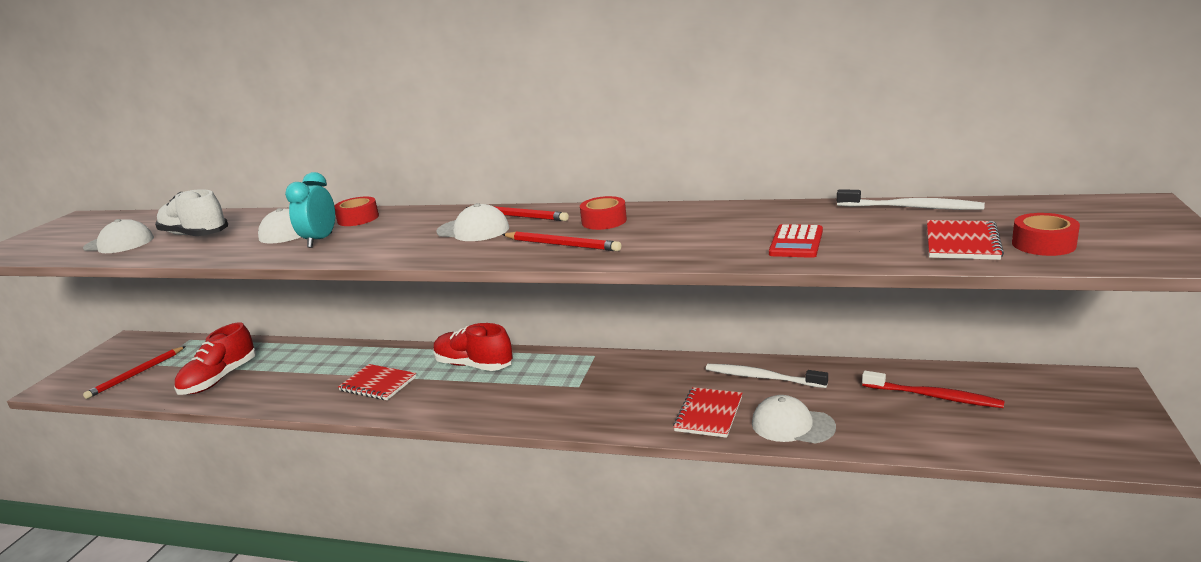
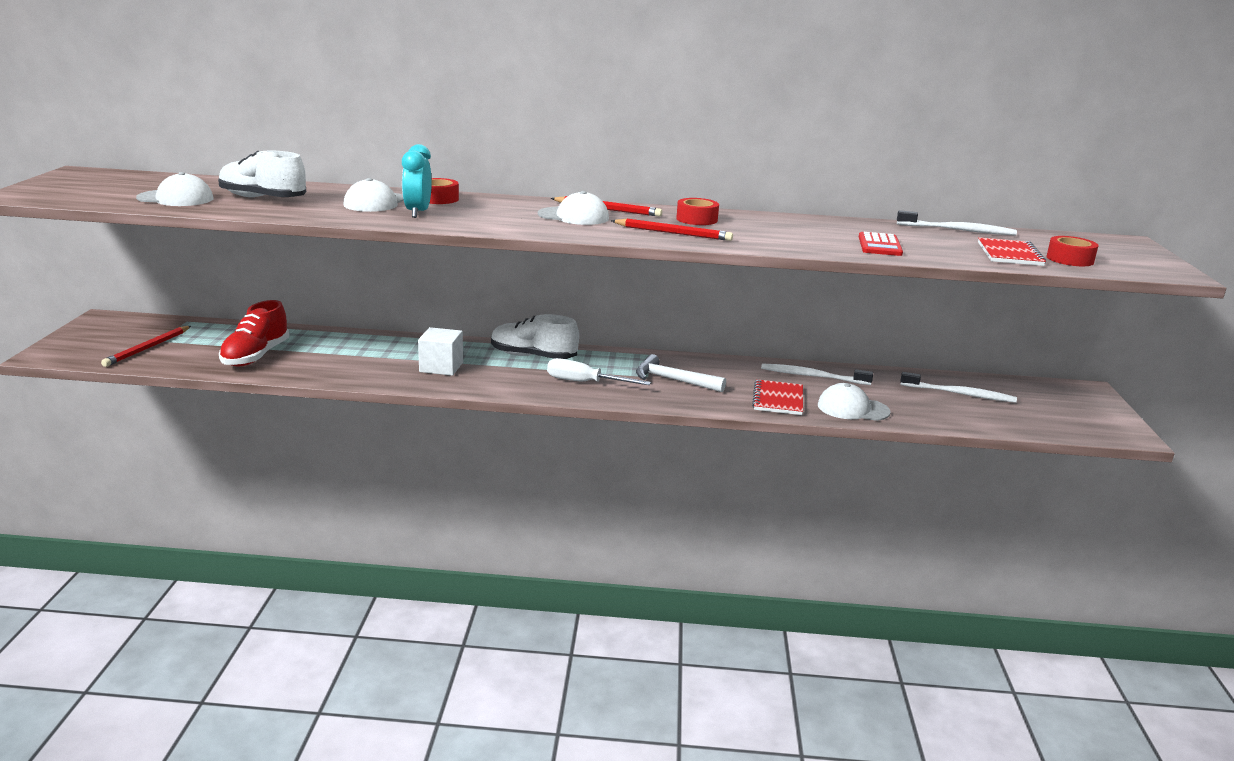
camera: 15 degrees left, 0 degrees up
(378, 384) = (441, 367): red notebook -> white cube
(474, 365) = (533, 356): red shoe -> white shoe
(508, 398) = (585, 382): none -> white screwdriver
(603, 390) = (673, 380): none -> white hammer
(934, 396) = (960, 394): red toothbrush -> white toothbrush

